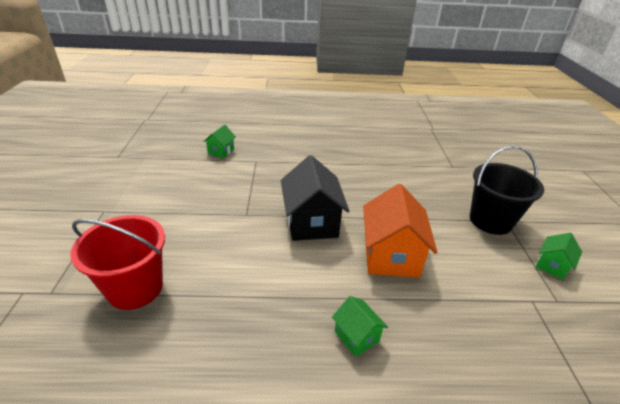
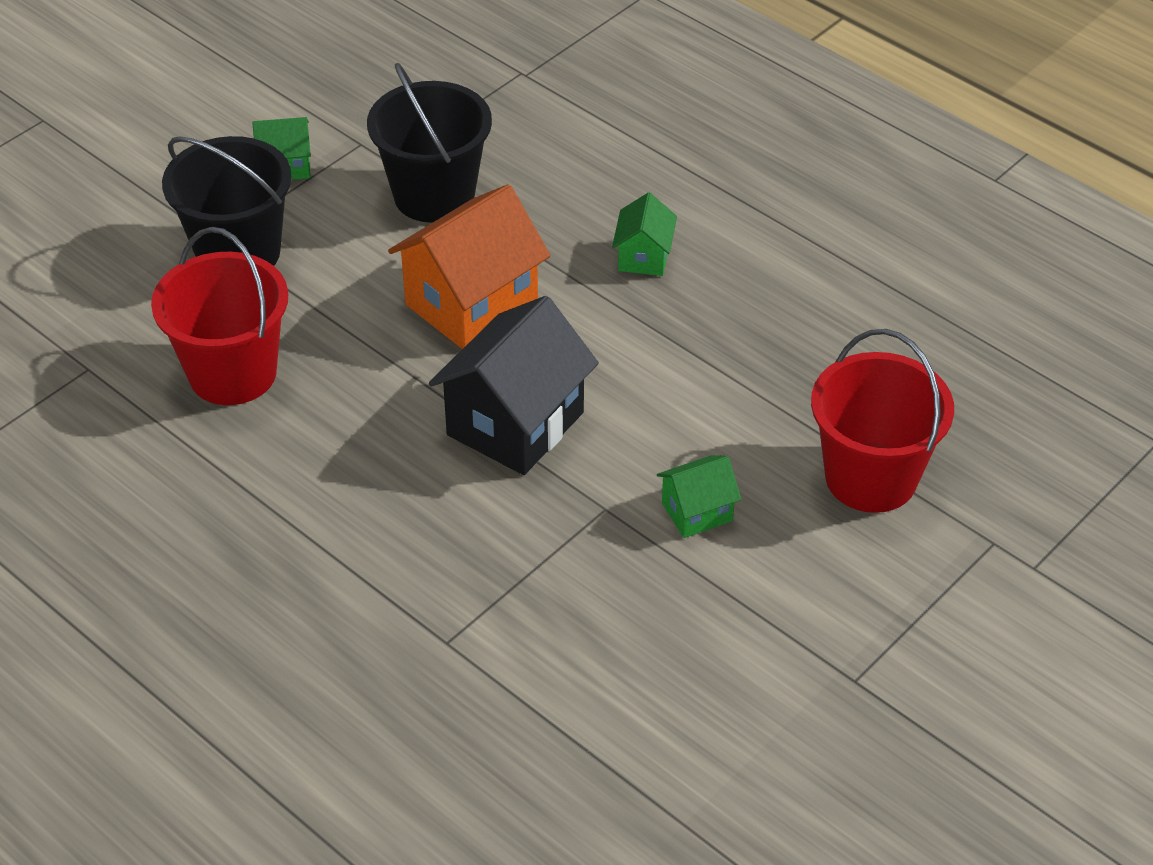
camera: 135 degrees left, 10 degrees up
(221, 151) = (490, 730): green house -> green house (697, 512)
(418, 186) = (232, 373): none -> red bucket
(486, 297) = (434, 195): none -> black bucket

